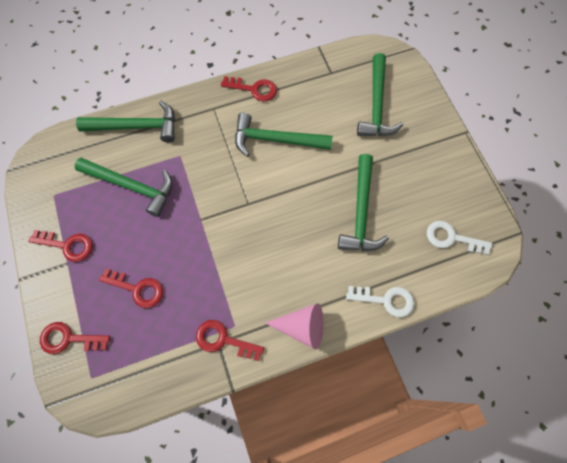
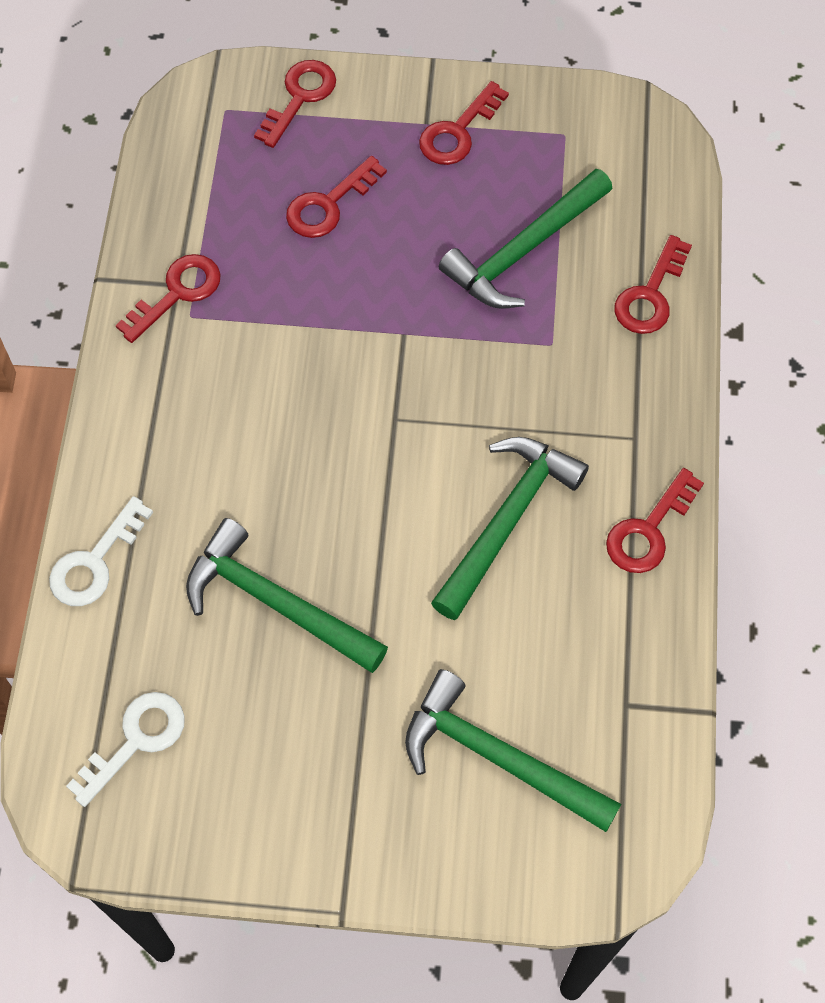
camera: 115 degrees right, 5 degrees down
(137, 127) = (650, 295): green hammer -> red key
(302, 327) = (130, 411): pink cone -> none

